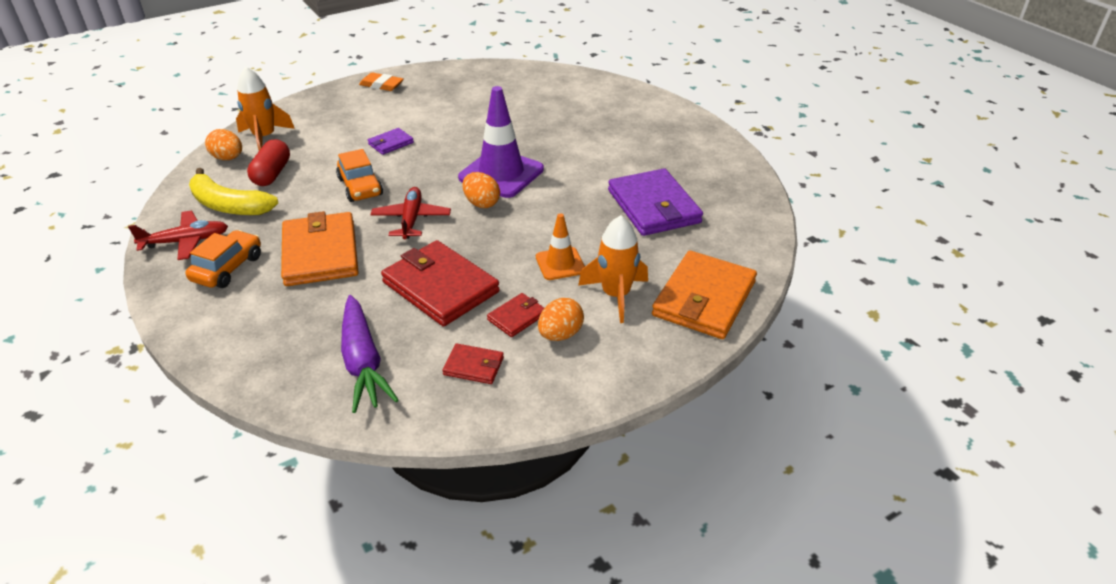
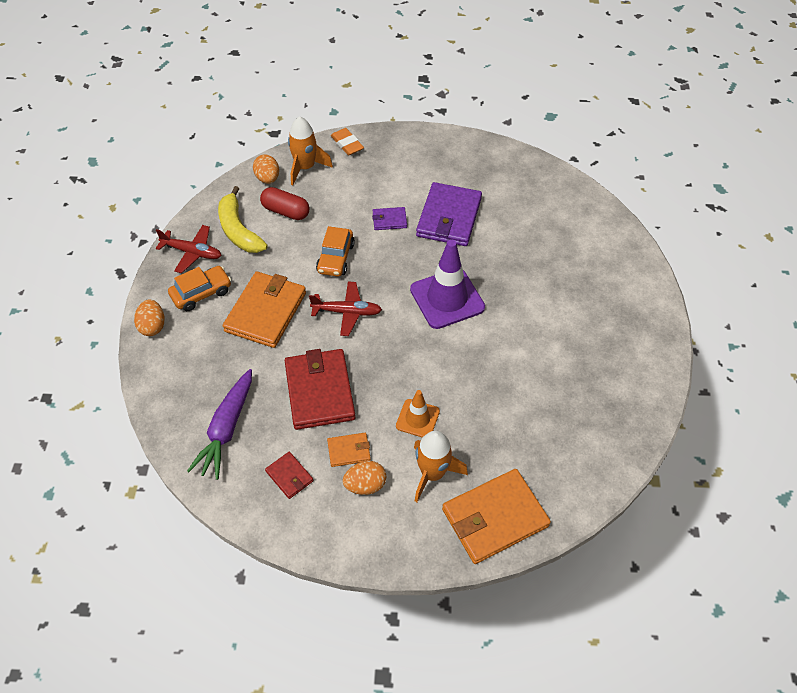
camera: 35 degrees right, 15 degrees up
(272, 174) = (286, 211): red capsule -> red capsule turned 75 degrees clockwise
(381, 85) = (430, 145): orange eraser -> orange eraser (347, 144)
(411, 219) = (347, 312): red plane -> red plane turned 60 degrees clockwise
(481, 203) = (408, 323): orange egg -> orange egg (153, 326)
(517, 317) = (349, 451): red wallet -> orange wallet
(653, 206) = (537, 401): purple wallet -> purple wallet (449, 217)

